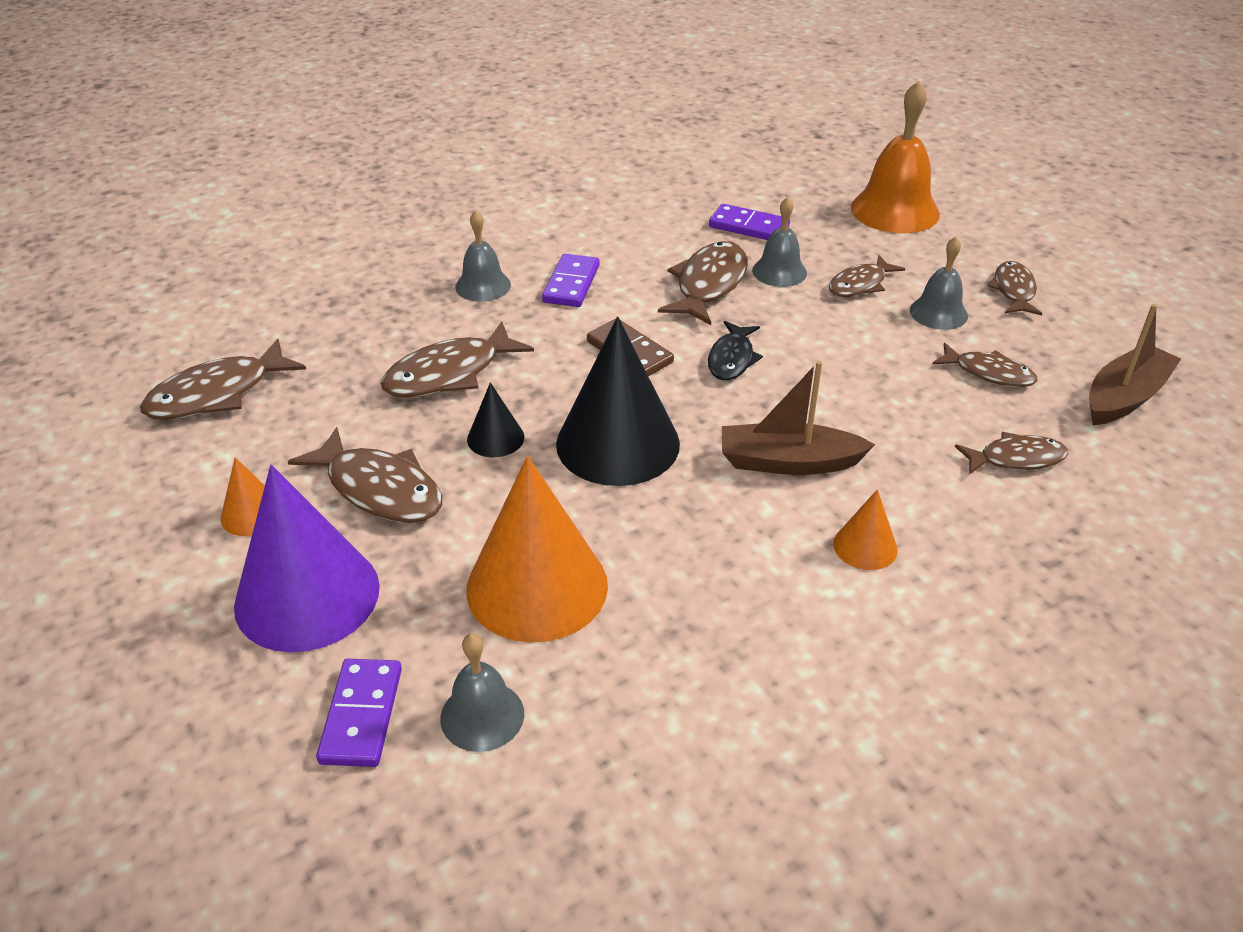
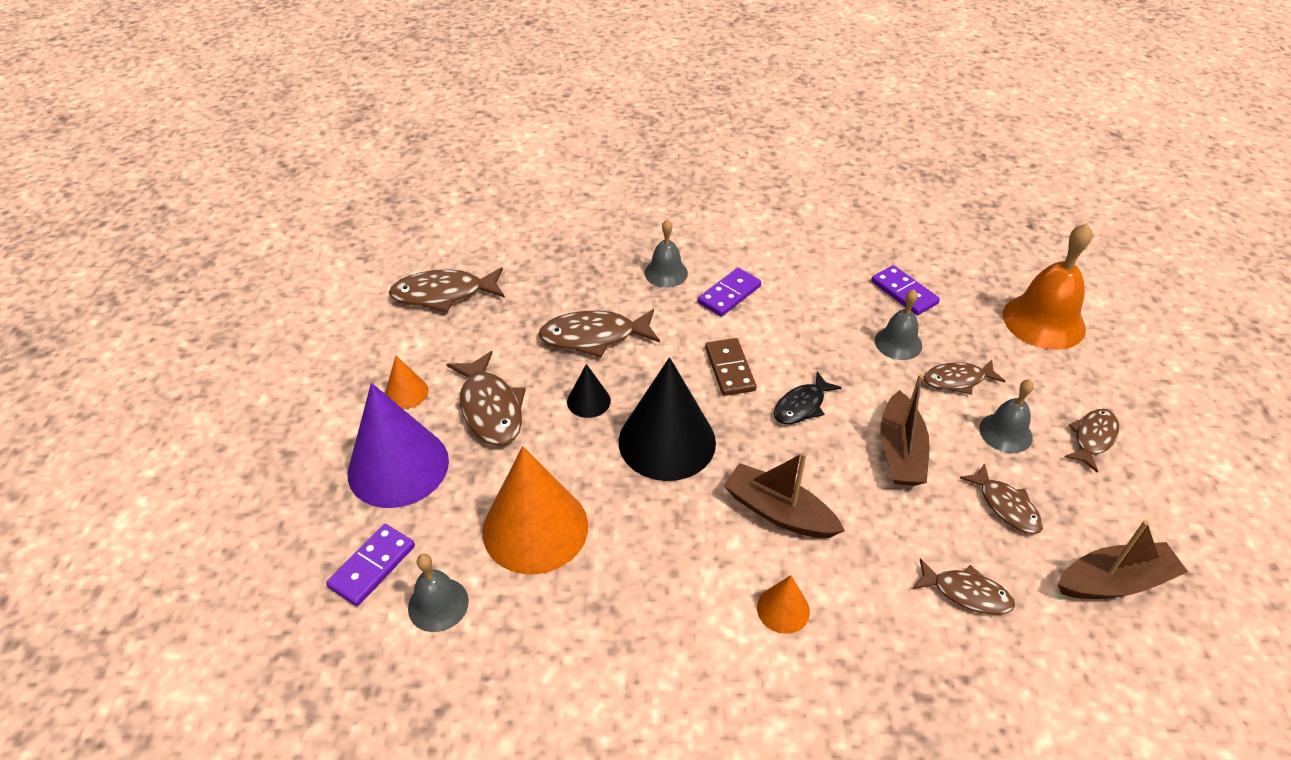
camera: 30 degrees right, 5 degrees up
(708, 284) = (832, 333): brown fish -> none
(859, 363) = (900, 451): none -> brown boat

